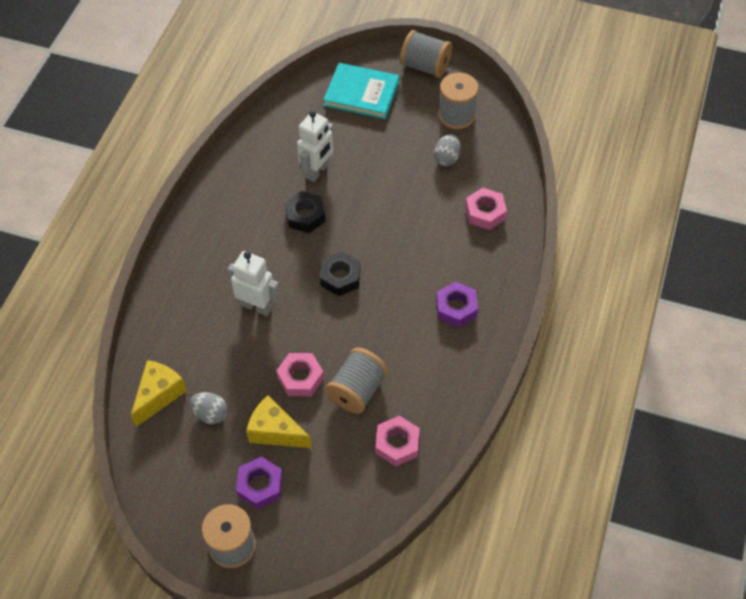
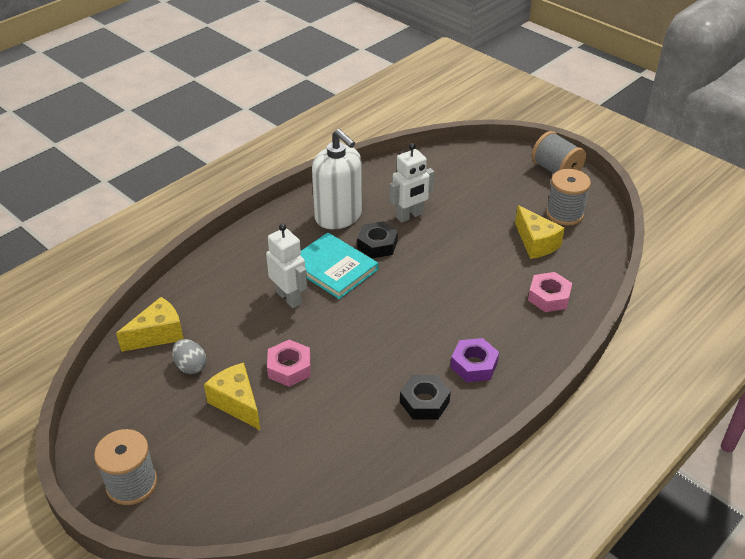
camera: 25 degrees right, 15 degrees down
(250, 197) = (338, 216): none -> white soap dispenser
(260, 486) = (192, 443): purple nut -> none
(340, 277) = (378, 301): black nut -> black nut (424, 402)
(357, 390) = (335, 398): grey spool -> none
(361, 93) = (485, 172): turquoise book -> turquoise book (333, 268)
(397, 444) = (343, 460): pink nut -> none
(447, 158) = (536, 243): grey egg -> yellow cheese

